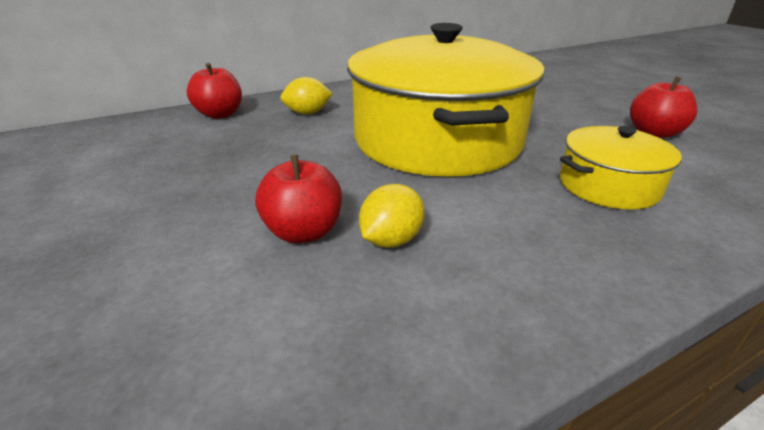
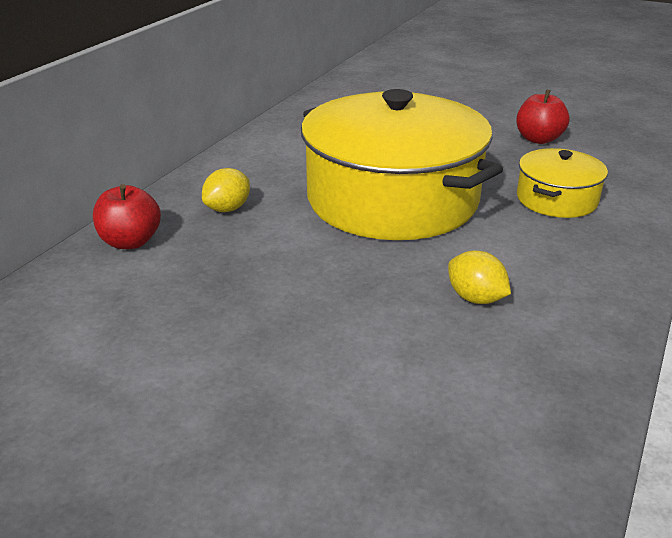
camera: 35 degrees left, 0 degrees up
(303, 232) = (408, 319): red apple -> none
(391, 240) = (475, 298): yellow lemon -> yellow lemon turned 45 degrees counterclockwise

